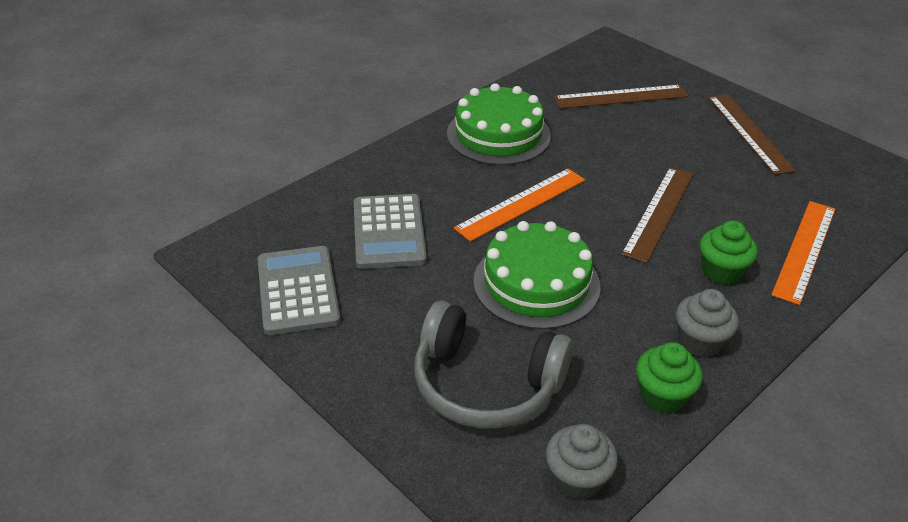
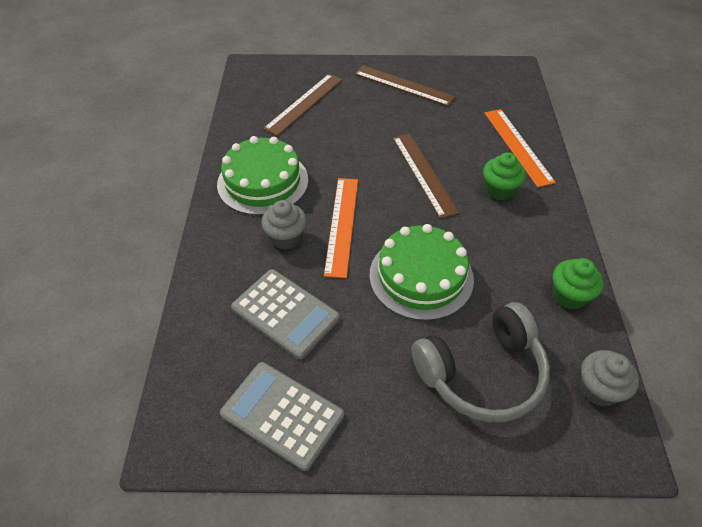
camera: 45 degrees left, 10 degrees up
(700, 342) = (543, 245): grey cupcake -> grey cupcake (286, 238)

